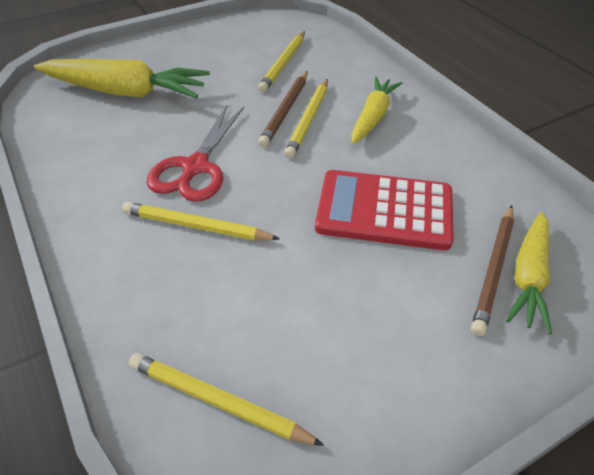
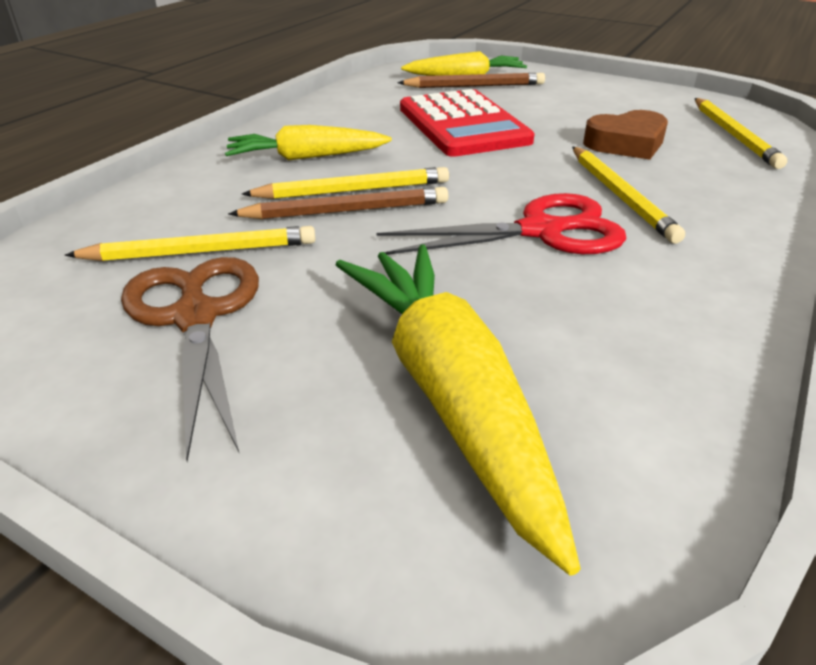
camera: 120 degrees left, 10 degrees down
(233, 55) = (196, 317): none -> brown scissors
(269, 292) = (626, 144): none -> brown heart

